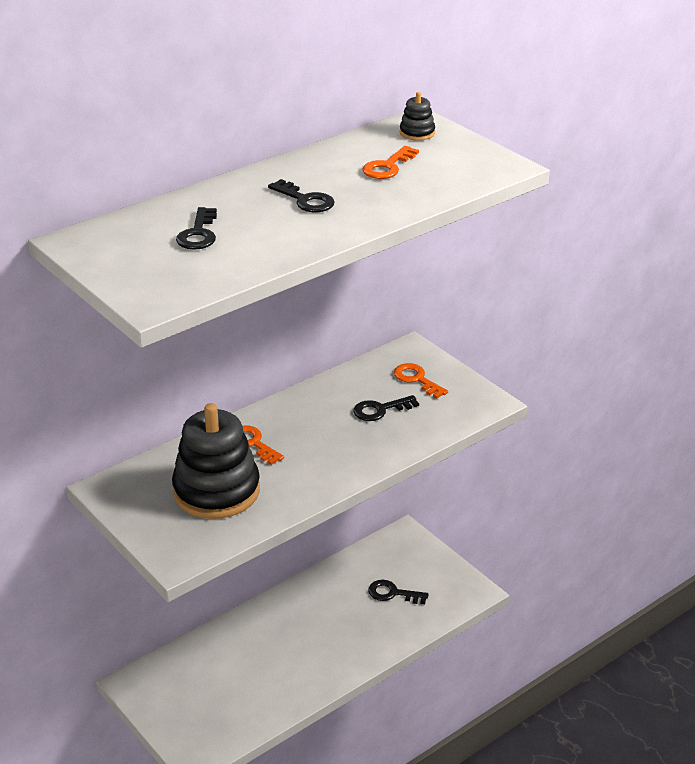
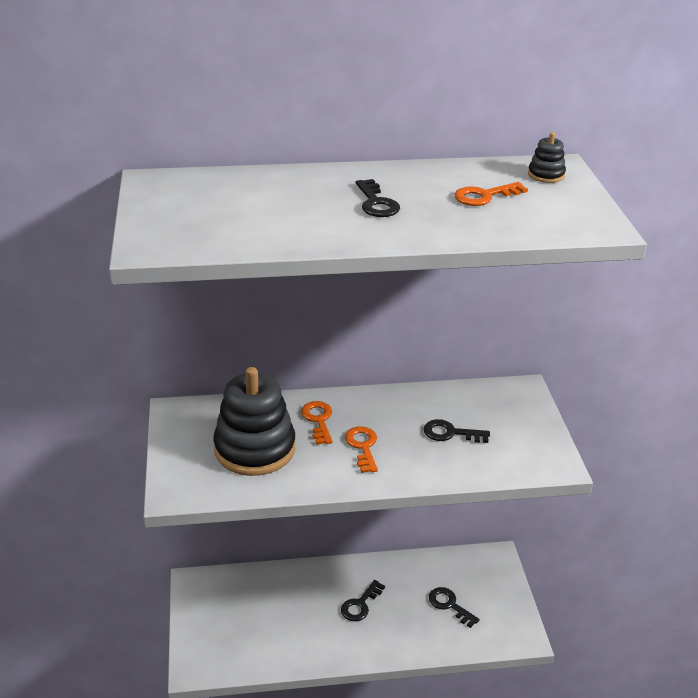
camera: 30 degrees right, 0 degrees up
(198, 234) = (253, 204): black key -> black key (360, 605)
(416, 379) = (506, 418): orange key -> orange key (362, 446)

